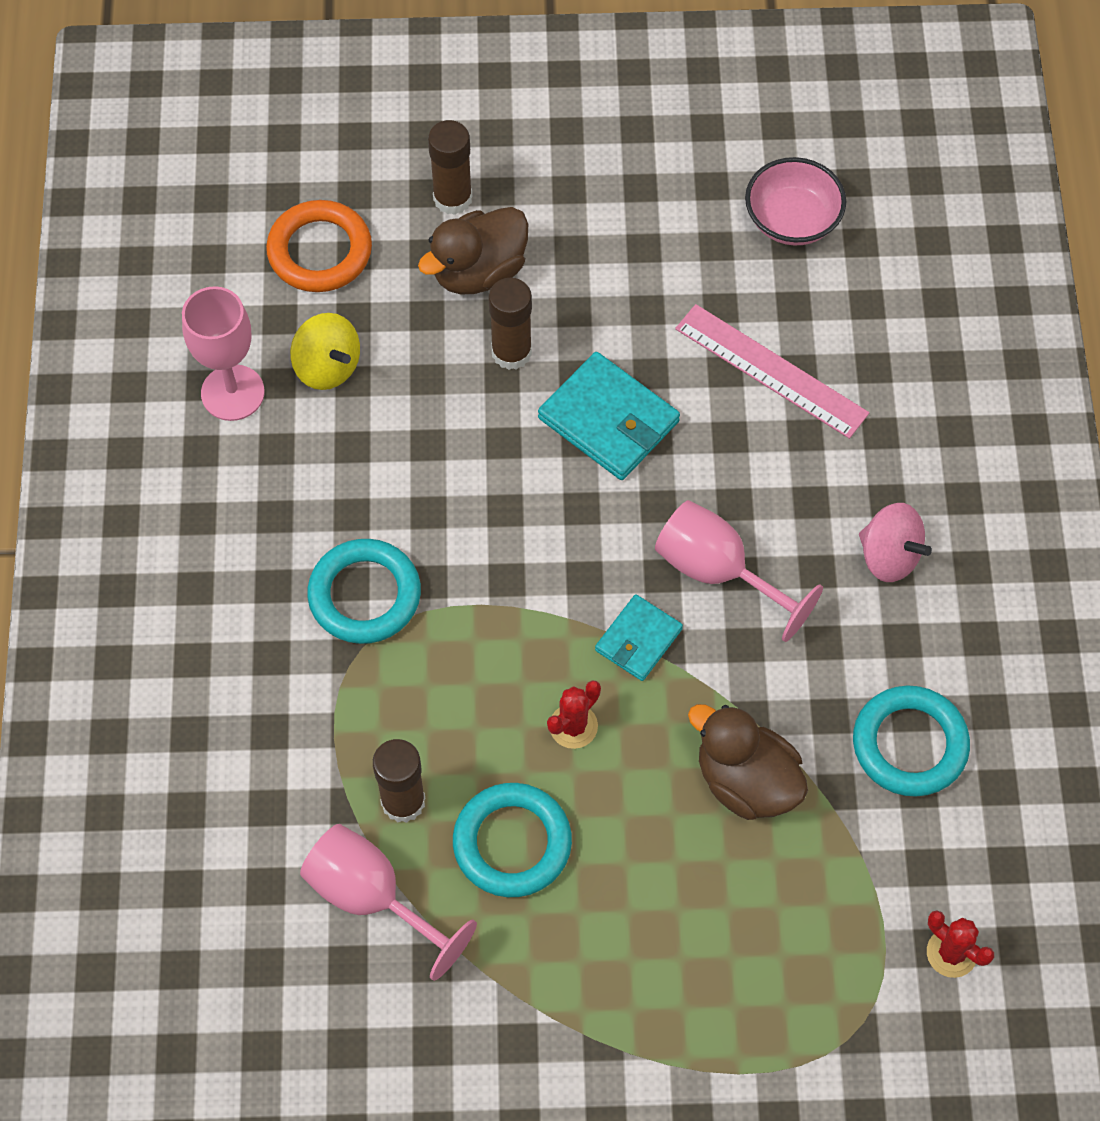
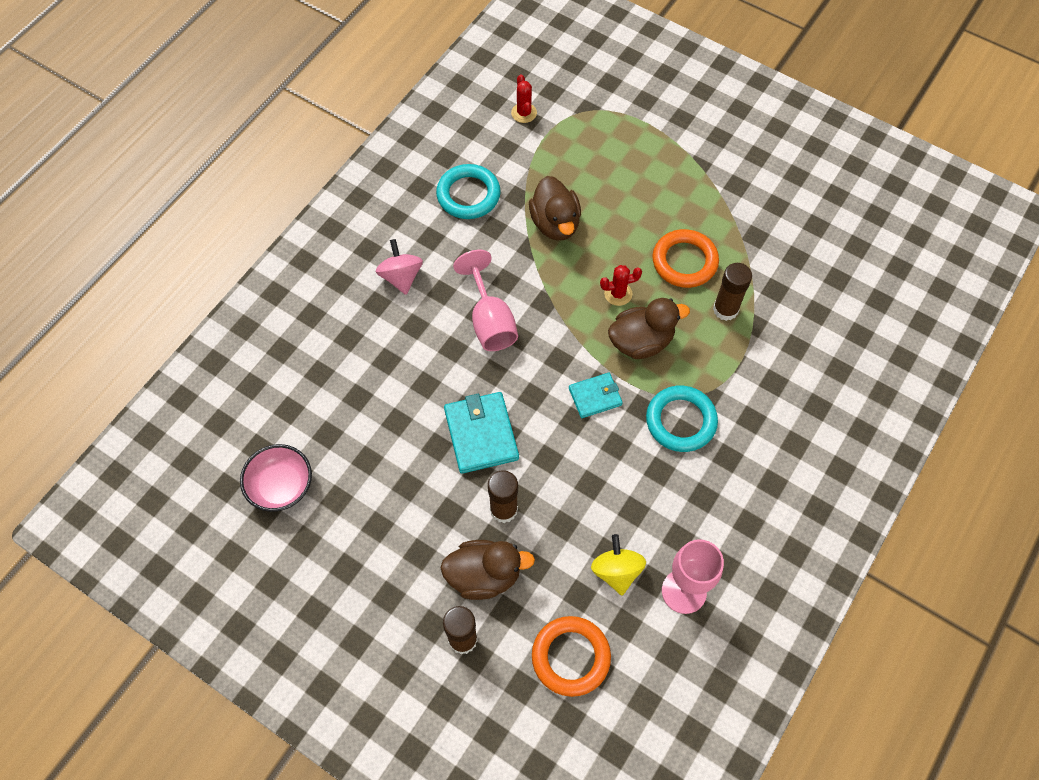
camera: 145 degrees left, 0 degrees up
(373, 898) = (767, 277): pink goblet -> none
(491, 674) = (641, 342): none -> brown duck
(512, 843) = (684, 261): turquoise ring -> orange ring
(638, 640) = (555, 313): turquoise wallet -> turquoise wallet (595, 396)
(771, 370) = (372, 405): pink ruler -> none

